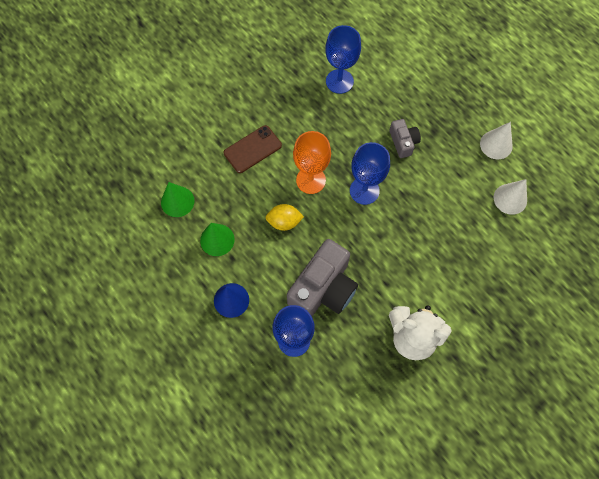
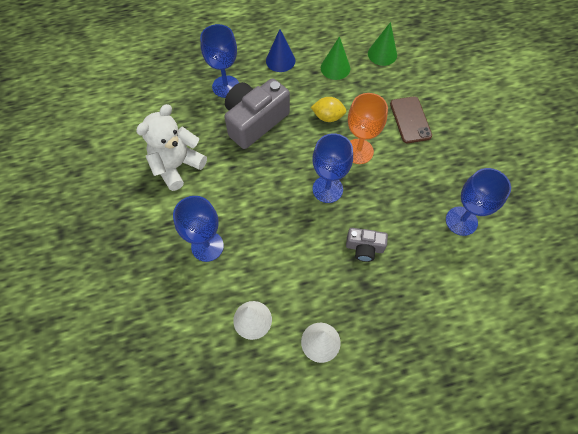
camera: 115 degrees right, 5 degrees down
(284, 222) = (328, 117): yellow lemon -> yellow lemon turned 75 degrees clockwise
(323, 288) = (255, 121): grey camera -> grey camera turned 75 degrees clockwise
(473, 264) = (207, 246): none -> blue goblet

